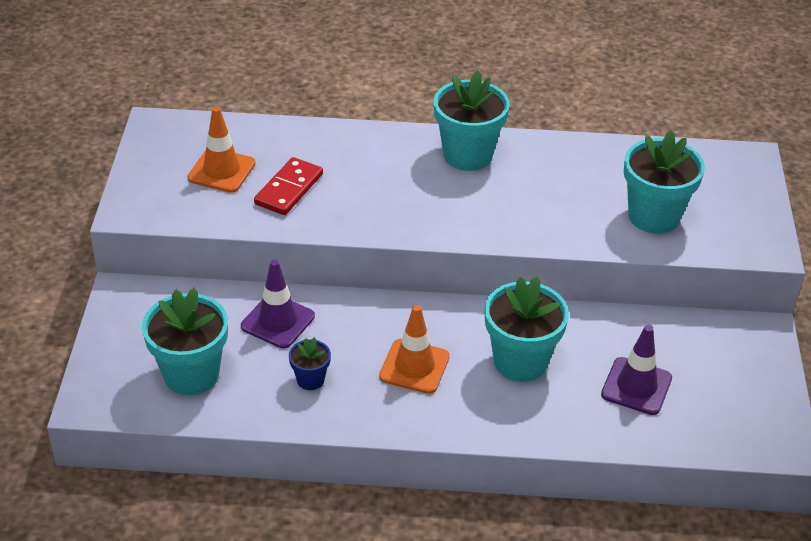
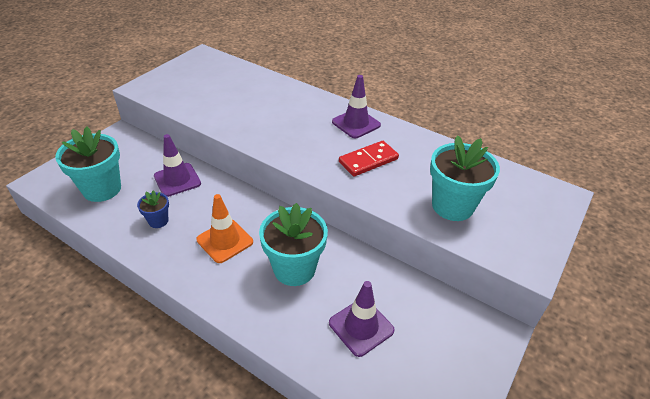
camera: 30 degrees right, 0 degrees up
(221, 171) = (208, 85): orange traffic cone -> none
(288, 189) = (233, 105): red domino -> red domino (368, 160)
(467, 155) = (356, 123): turquoise flower pot -> purple traffic cone

